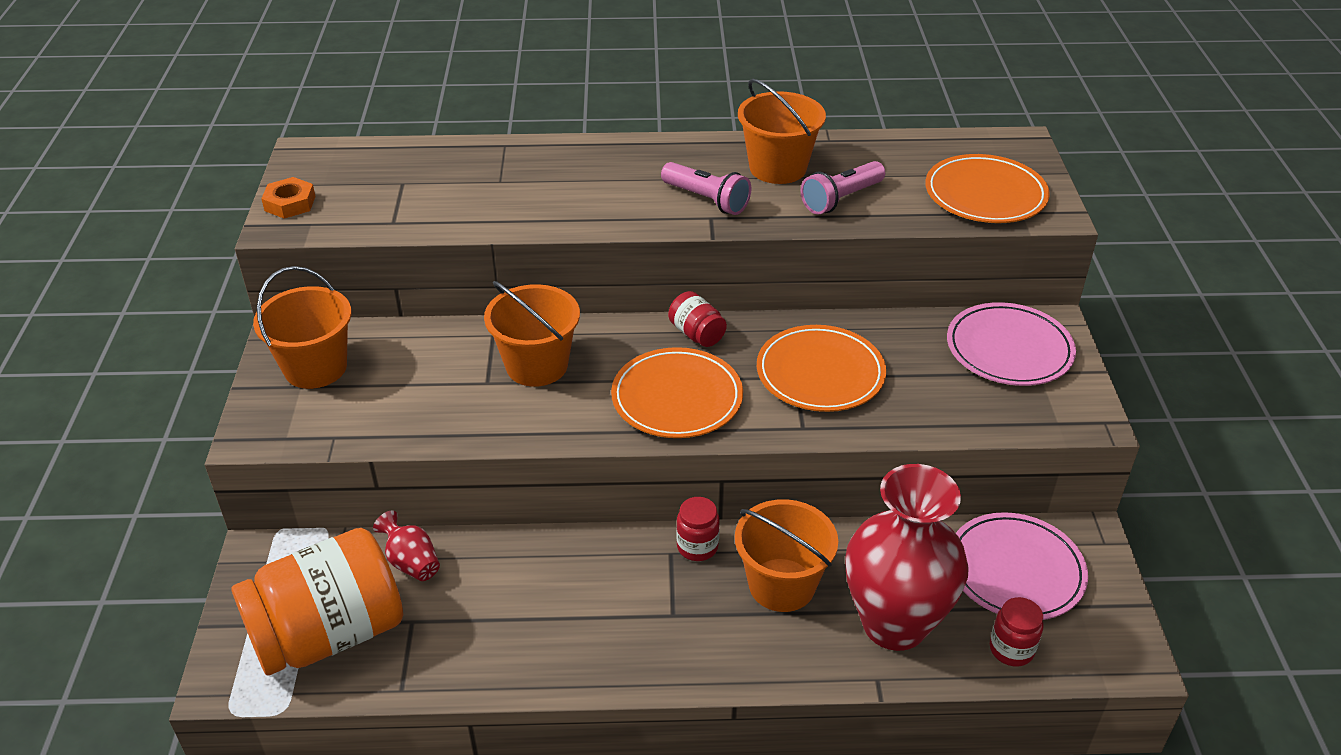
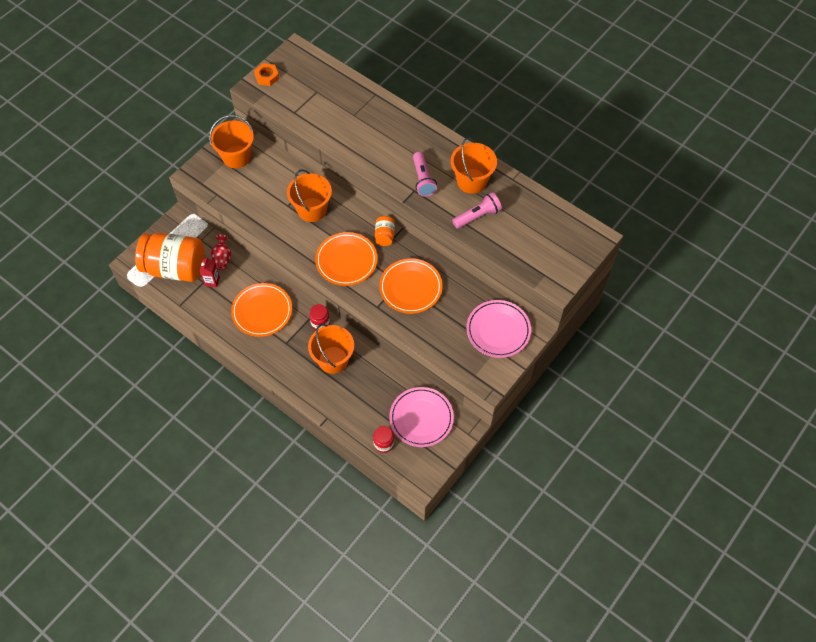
camera: 40 degrees right, 20 degrees up
(428, 609) = (212, 281): none -> red carton
(697, 334) = (384, 236): red jar -> orange jar
(841, 199) = (477, 216): pink flashlight -> pink flashlight turned 150 degrees clockwise
(894, 624) = (355, 403): red vase -> none
(985, 194) = (542, 255): orange plate -> orange plate (262, 311)

